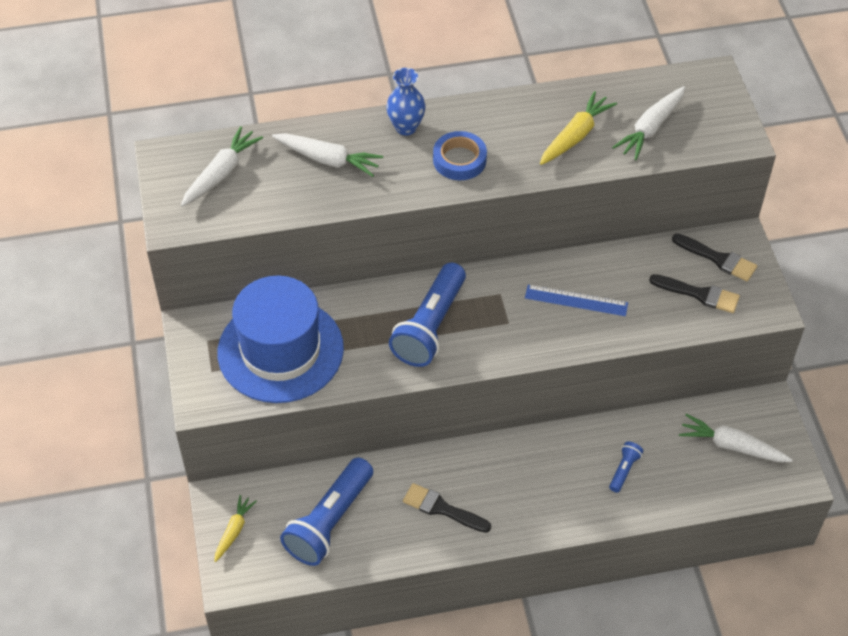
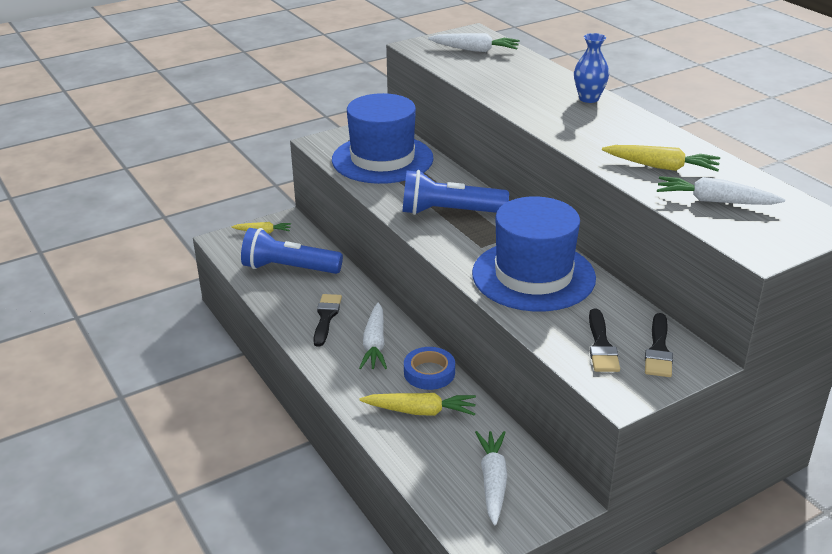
camera: 70 degrees right, 20 degrees down
(328, 159) = (524, 79): white carrot -> white carrot (374, 344)
(459, 160) = (576, 124): blue tape -> blue tape (429, 372)
(576, 300) = (533, 275): blue ruler -> blue hat
(624, 470) = (420, 411): blue flashlight -> yellow carrot

